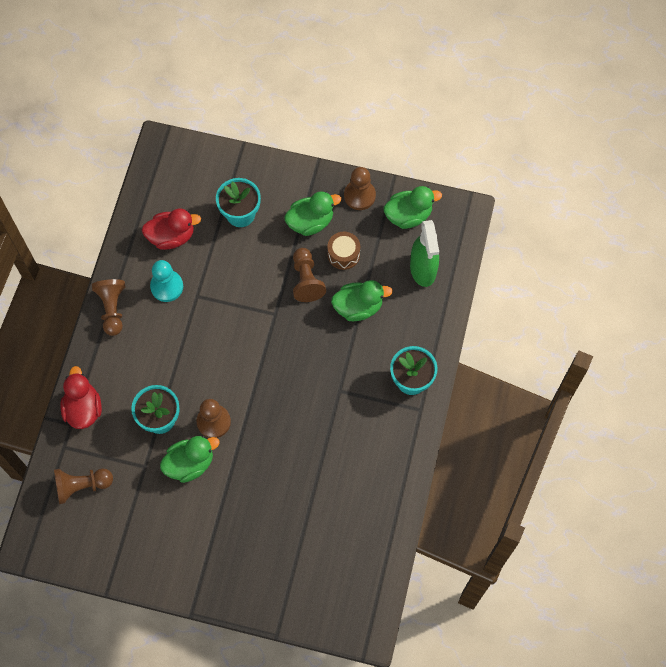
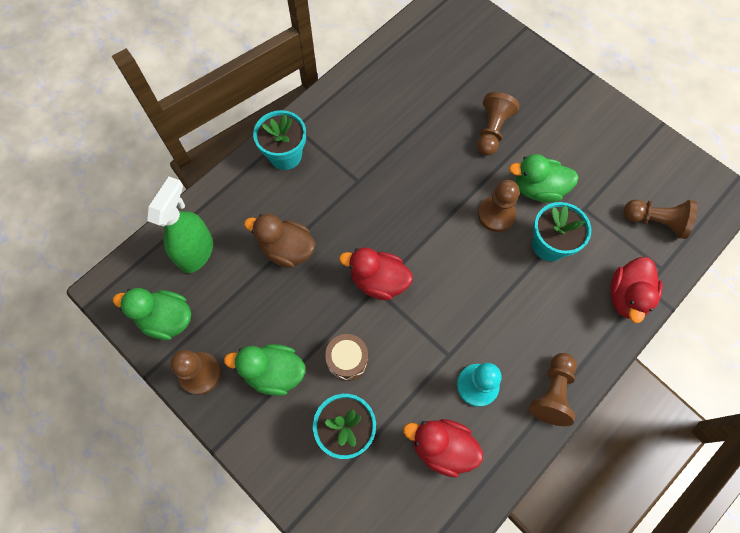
camera: 150 degrees left, 0 degrees up
(276, 320) = (378, 281): none -> red duck
(306, 280) = (321, 307): brown pawn -> brown pawn (492, 131)
(343, 254) = (264, 314): brown drum -> brown drum (347, 360)
(358, 307) = (287, 249): green duck -> brown duck

